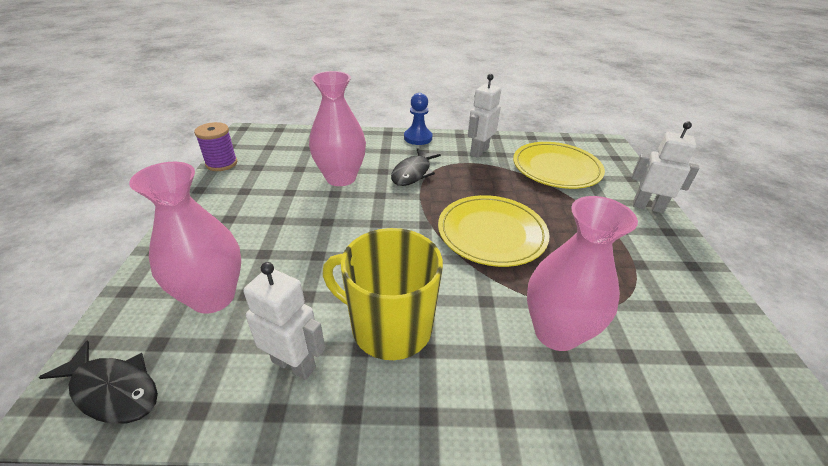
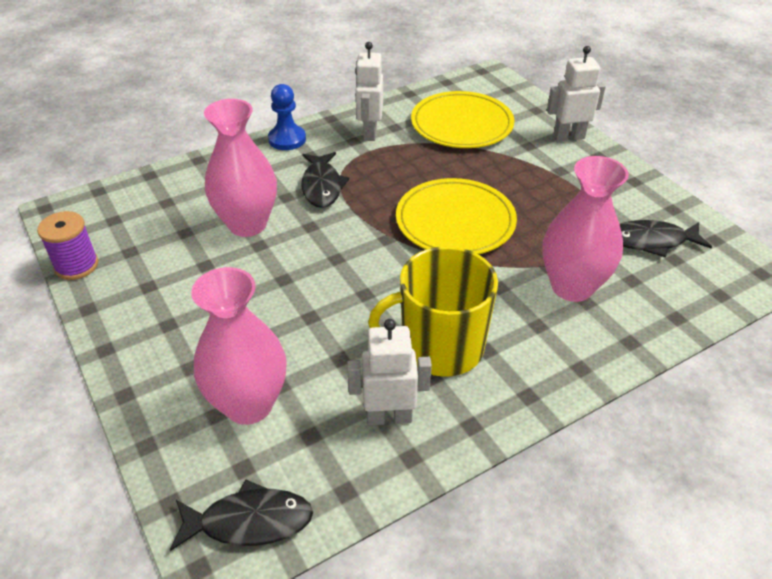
camera: 30 degrees left, 5 degrees up
(676, 327) = (651, 241): none -> black fish

